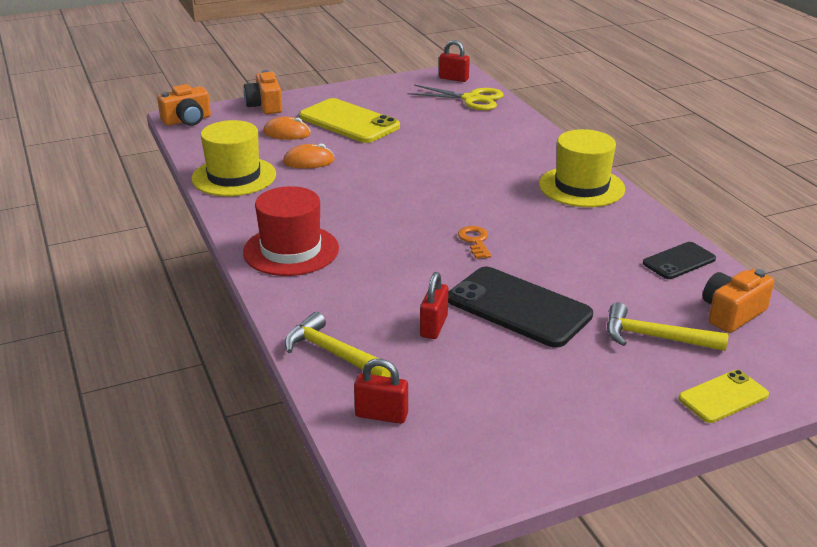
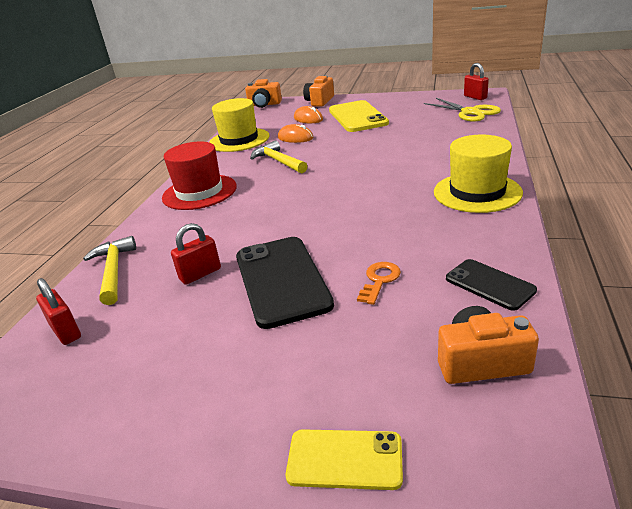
camera: 40 degrees right, 0 degrees up
(475, 241) = (326, 216): orange key -> orange key (379, 280)
(655, 337) = (361, 355): yellow hammer -> yellow hammer (278, 161)
(679, 261) = (489, 284): black phone -> black phone turned 45 degrees clockwise

